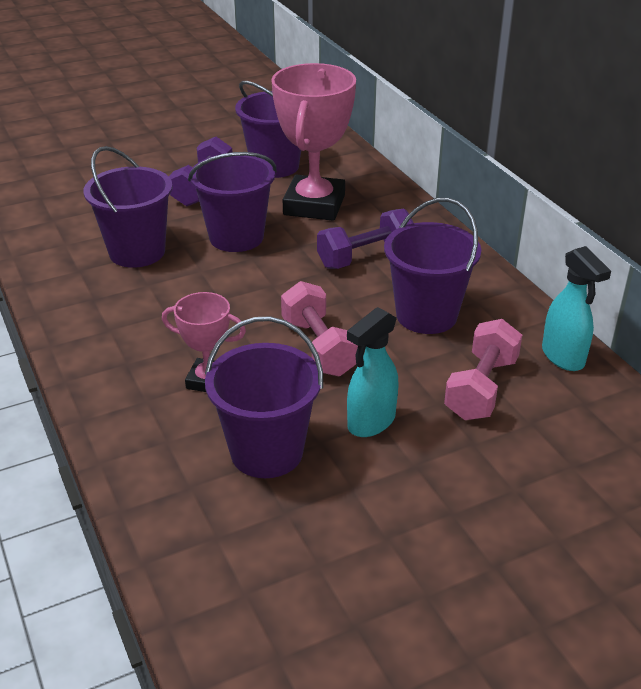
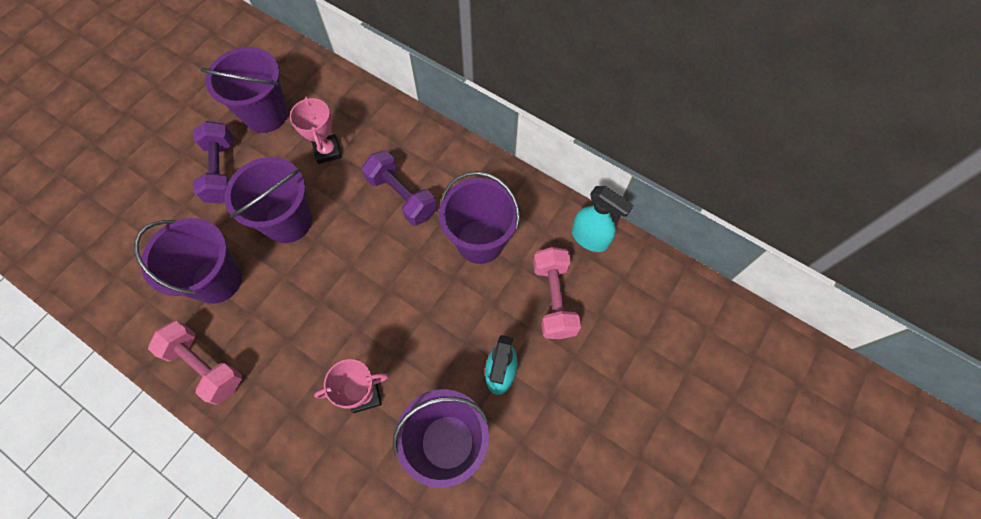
camera: 30 degrees left, 30 degrees up
(314, 205) = (327, 151): pink trophy -> pink trophy, size x0.53
(319, 347) = (423, 316): pink dumbbell -> pink dumbbell (205, 366)
(365, 257) = (402, 196): purple dumbbell -> purple dumbbell turned 75 degrees counterclockwise

